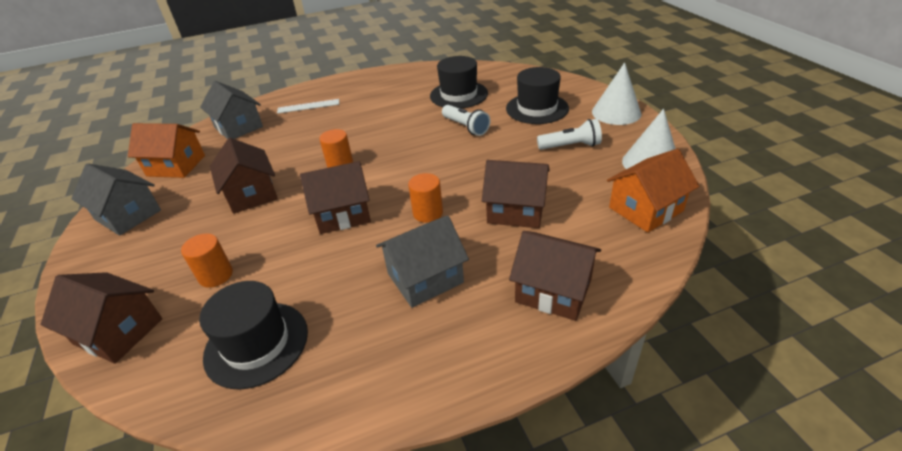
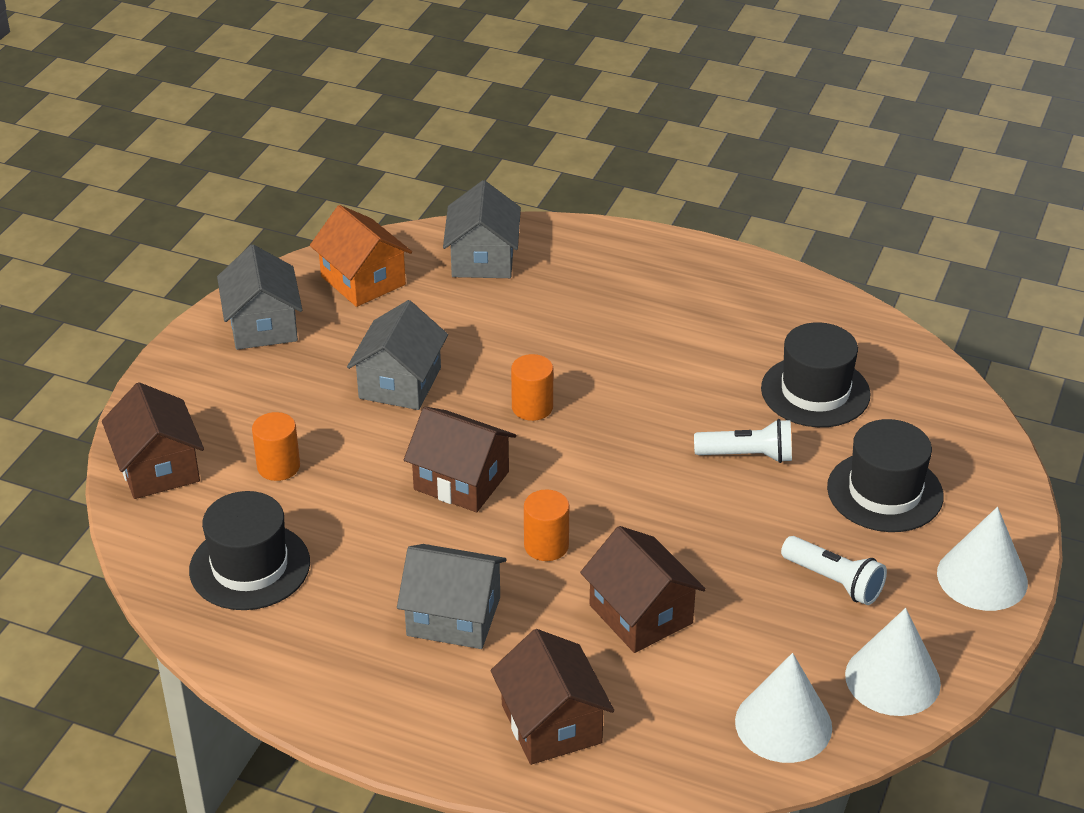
camera: 40 degrees right, 0 degrees up
(251, 194) = (400, 383): brown house -> grey house
(308, 106) = (600, 277): white ruler -> none
(466, 127) = (747, 455): white flashlight -> white flashlight turned 90 degrees counterclockwise
(645, 209) = (783, 724): orange house -> white cone

